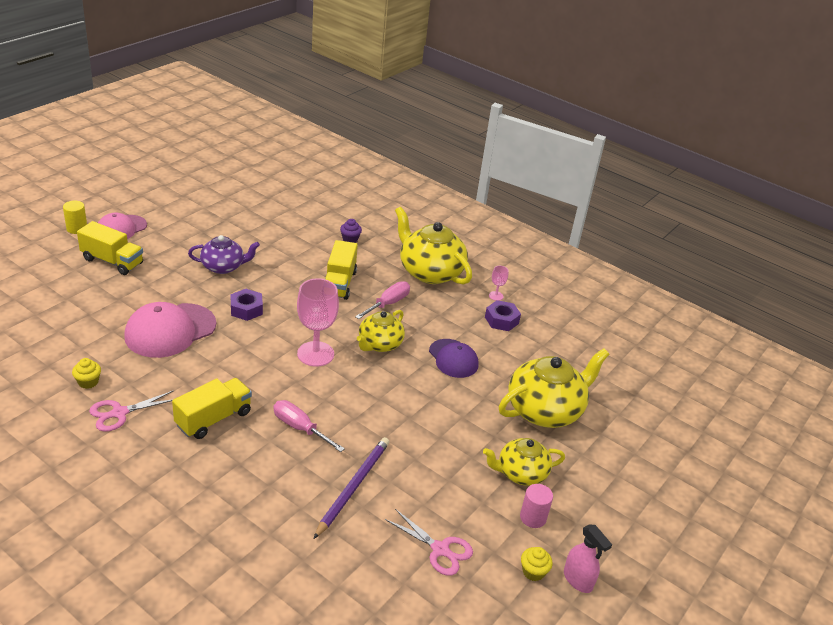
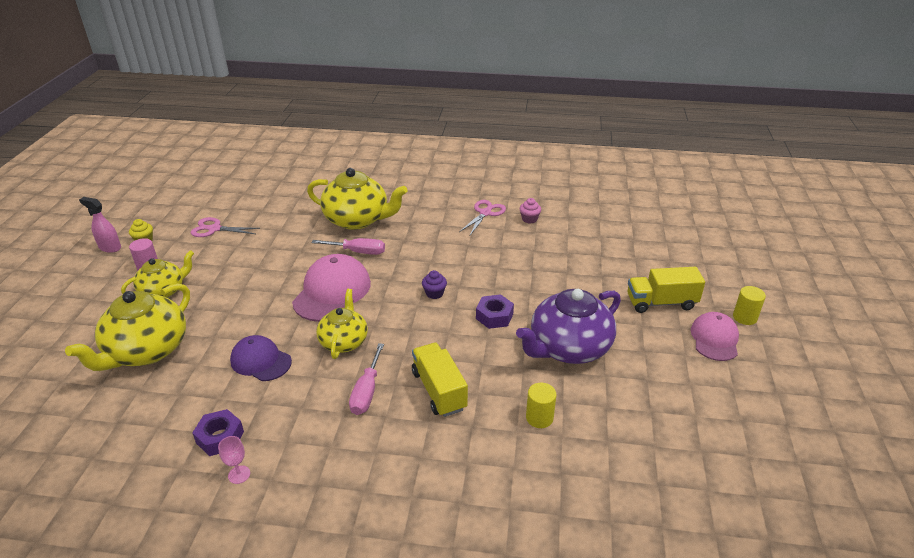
camera: 155 degrees right, 0 degrees up
(88, 382) = (529, 219): yellow cupcake -> pink cupcake
(170, 330) = (528, 271): pink cap -> pink cap (332, 292)
(213, 419) = (423, 233): yellow truck -> none
(223, 267) = (568, 348): purple teapot -> purple teapot, size x1.63
(293, 244) = (539, 418): none -> yellow cylinder
(315, 354) = (395, 306): pink goblet -> none
(350, 239) = (485, 467): purple cupcake -> purple cupcake (434, 293)
(353, 487) = (293, 236): purple pencil -> none
(430, 272) = (346, 468): yellow teapot -> yellow teapot (357, 220)

